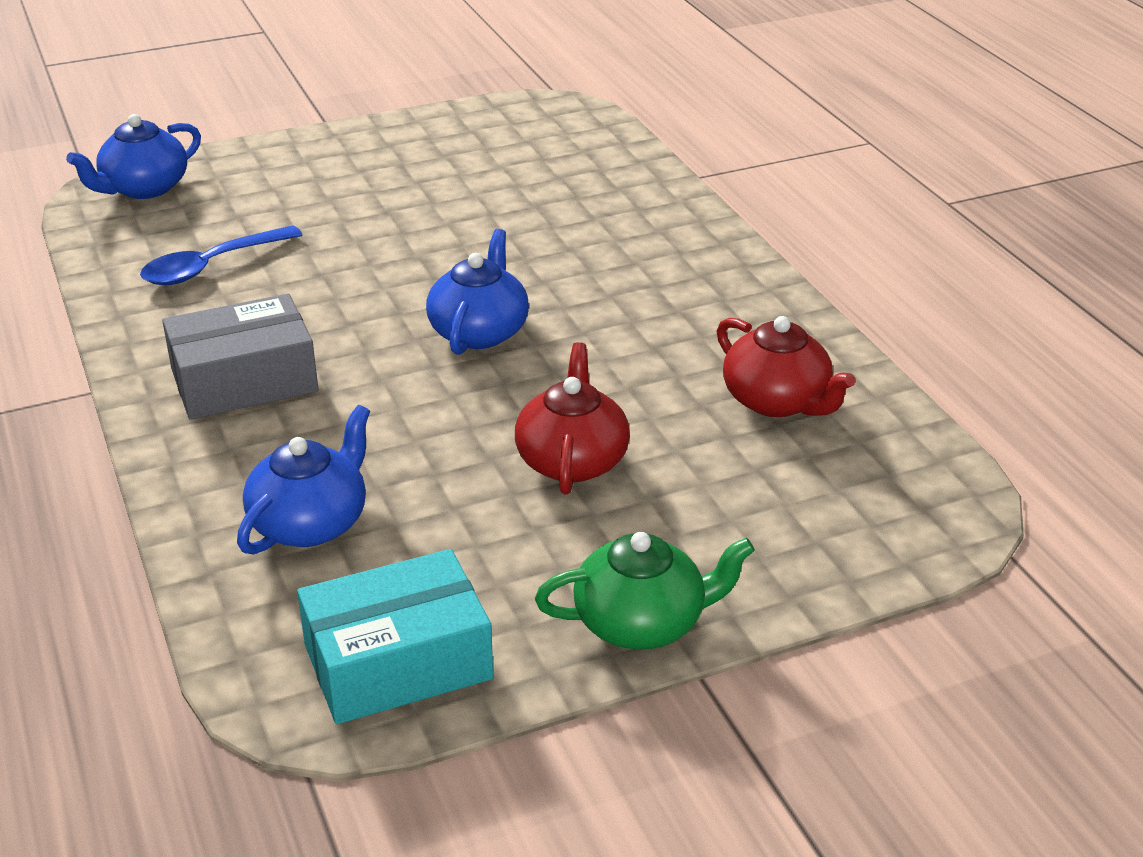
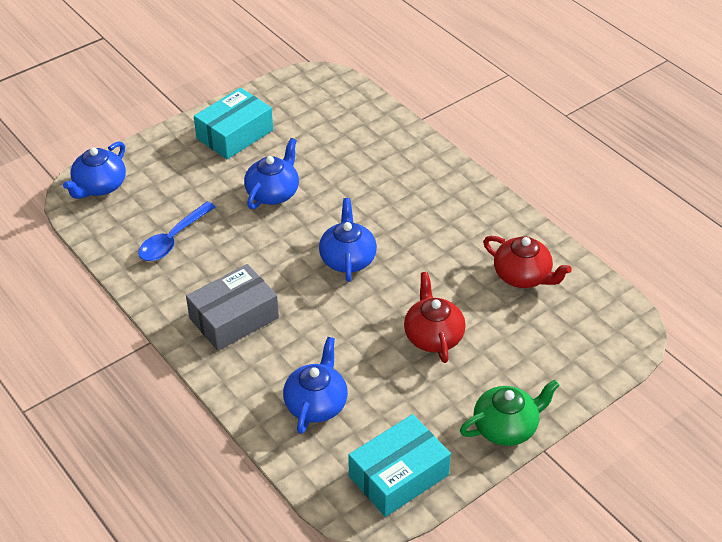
camera: 15 degrees left, 10 degrees up
(387, 156) = (235, 134): none -> turquoise box
(405, 232) = (273, 192): none -> blue teapot

